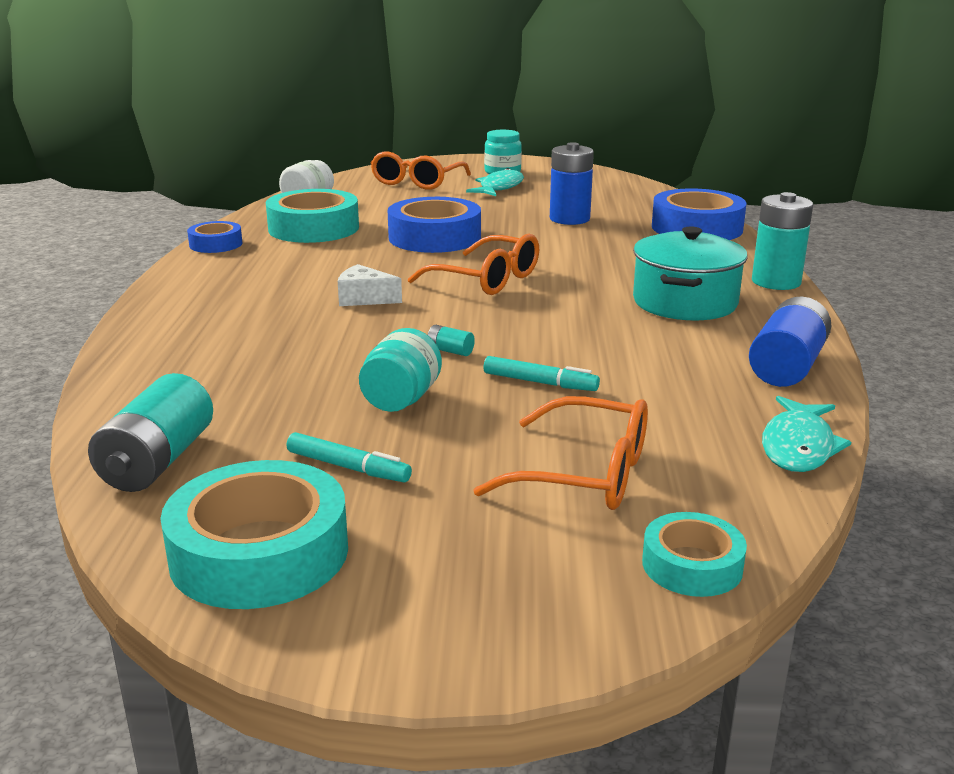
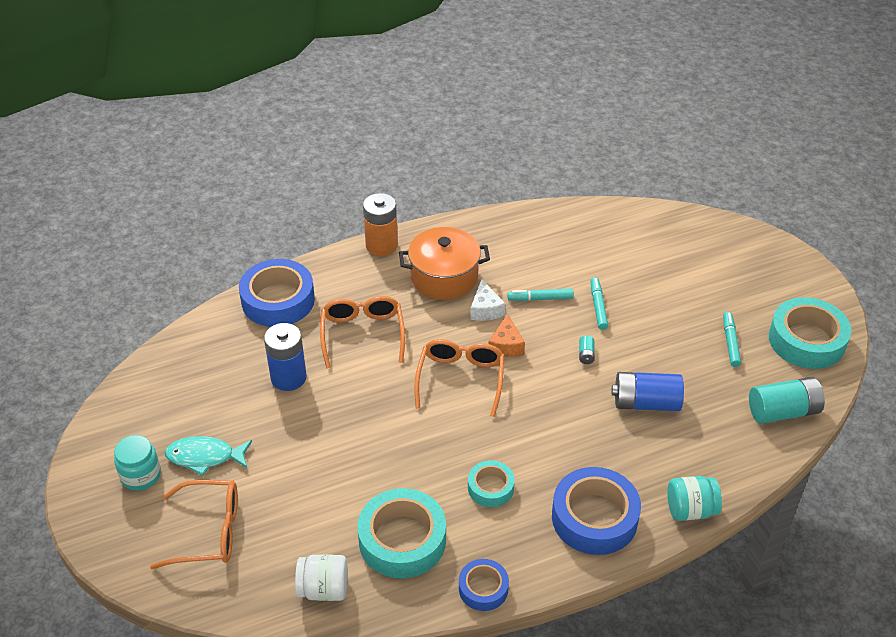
camera: 115 degrees left, 20 degrees up
(364, 298) = (536, 429): white cheese -> white cheese (485, 309)
(401, 400) = (656, 351): turquoise jar -> turquoise jar (690, 510)
(434, 237) = (383, 444): blue tape -> blue tape (594, 517)
(519, 311) = (506, 345): none -> orange cheese
(585, 474) = (673, 268): orange glasses -> orange glasses (362, 334)
(593, 348) = (540, 298): none -> turquoise marker
(685, 302) = (444, 277): turquoise pot -> orange pot
(692, 565) = (711, 227): turquoise tape -> turquoise tape (490, 487)
(776, 282) = (381, 245): turquoise battery -> orange battery
(787, 366) = (513, 226): blue battery -> blue battery (646, 403)
(798, 446) = (598, 212): turquoise fish -> none

